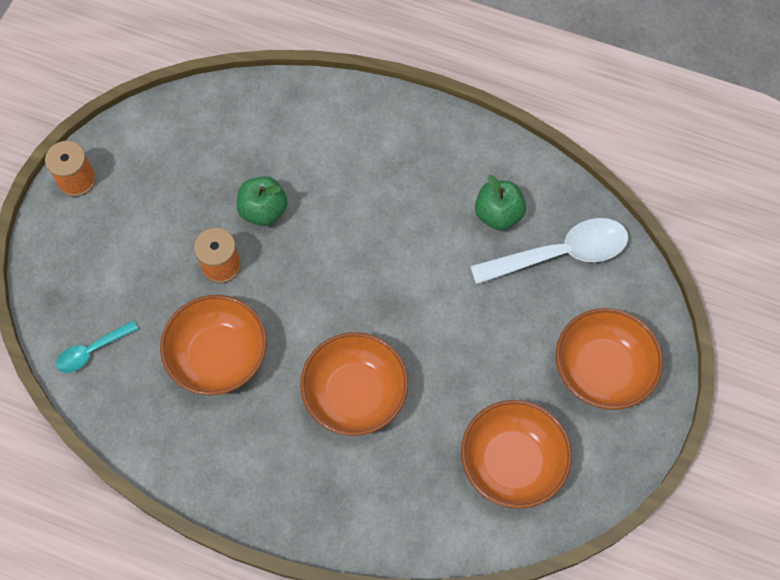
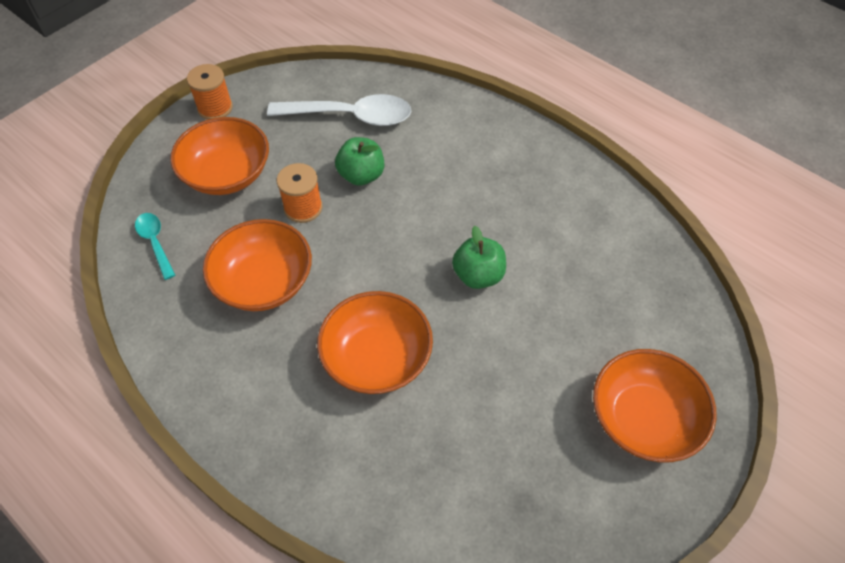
camera: 20 degrees right, 10 degrees down
(92, 351) = (155, 243): turquoise spoon -> turquoise spoon turned 75 degrees clockwise
(498, 214) = (581, 241): green apple -> green apple (478, 275)
(512, 462) = (513, 481): orange bowl -> orange bowl (227, 174)
(560, 254) = (633, 294): white spoon -> white spoon (351, 116)

